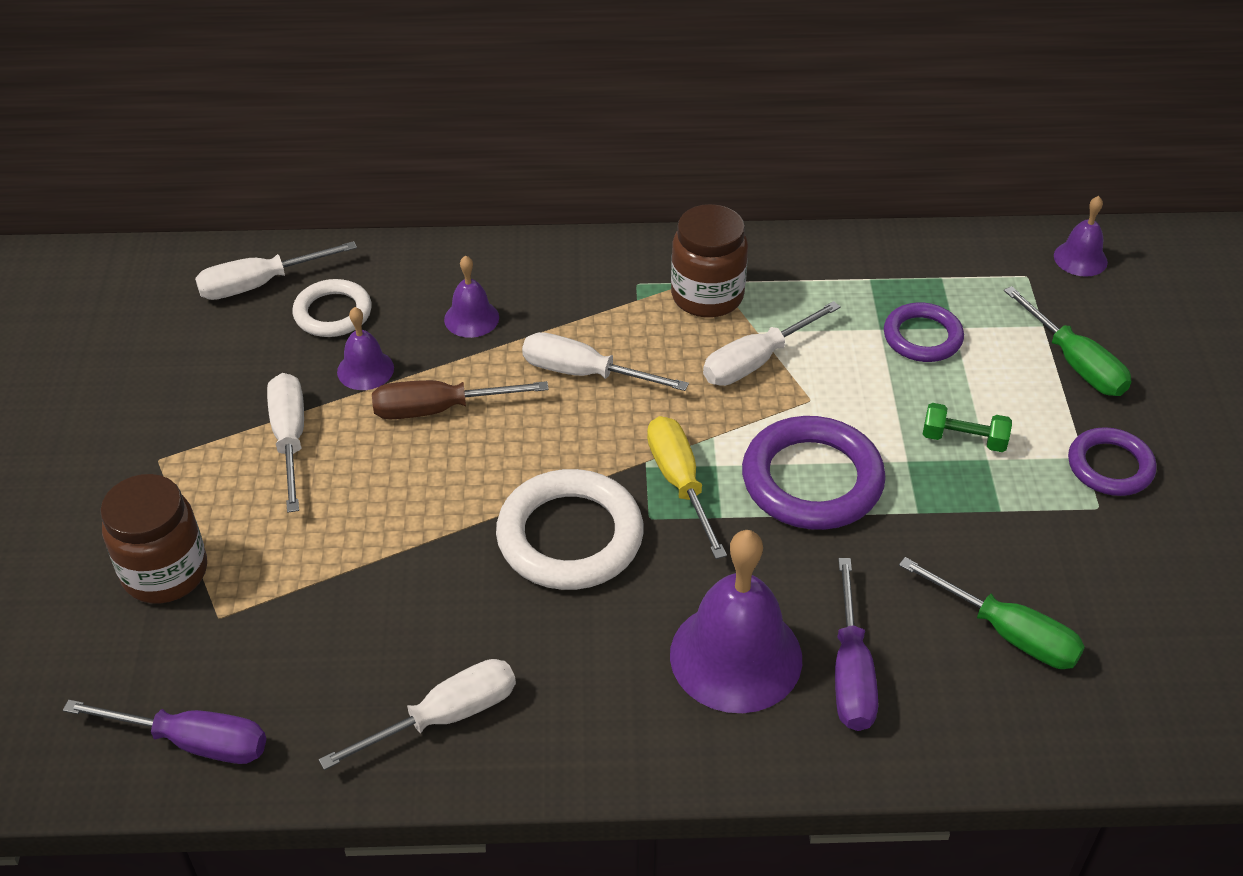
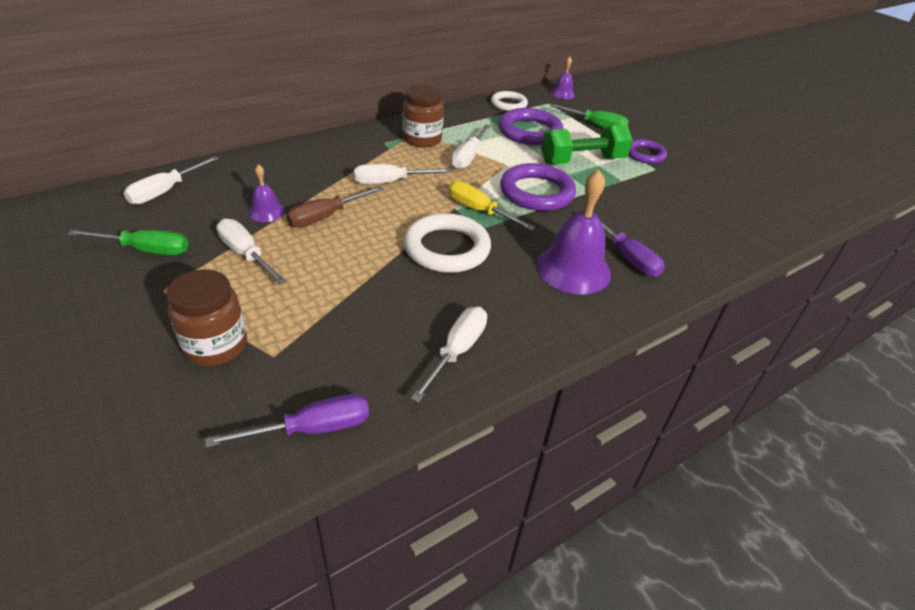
camera: 35 degrees left, 5 degrees down
(333, 313) = (224, 192): white ring -> white ring (508, 104)
(471, 318) = (309, 175): purple bell -> none
(922, 337) = (529, 131): purple ring -> purple ring, size x1.64
(964, 439) = (582, 161): green dumbbell -> green dumbbell, size x2.01
(1007, 633) = (670, 221): green screwdriver -> green screwdriver (146, 250)

